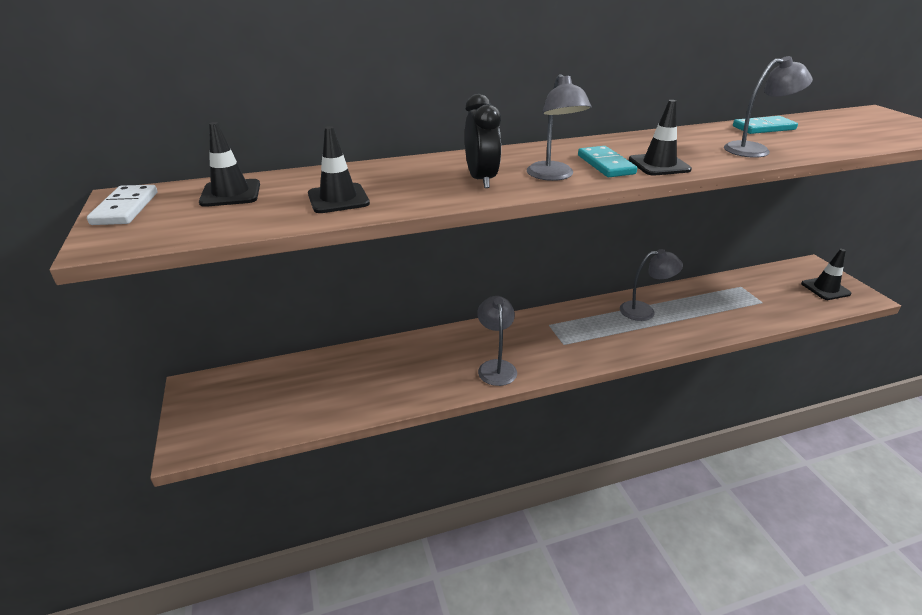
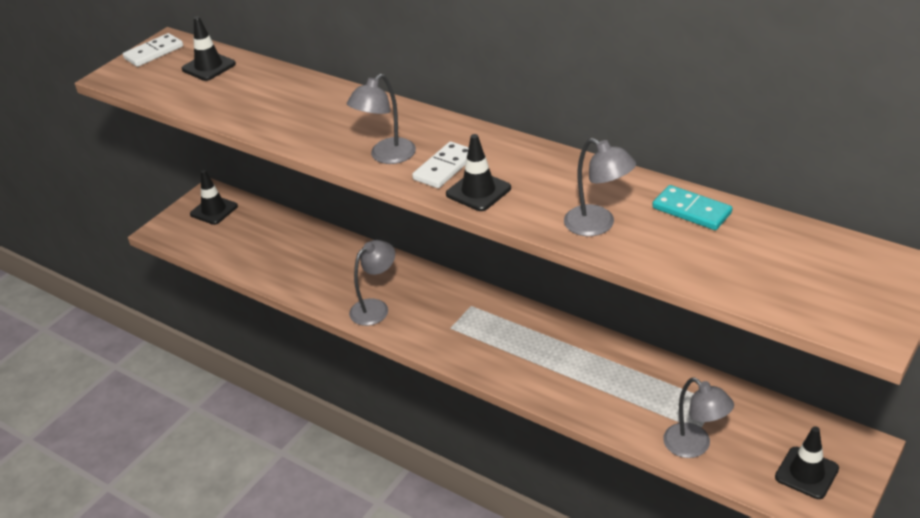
camera: 55 degrees right, 5 degrees up
(338, 199) = (242, 103): black traffic cone -> black traffic cone (214, 210)
(481, 179) = (341, 132): black clock -> none
(606, 165) = (444, 168): turquoise domino -> white domino
(644, 311) = (569, 352): grey lamp -> grey lamp (694, 446)

